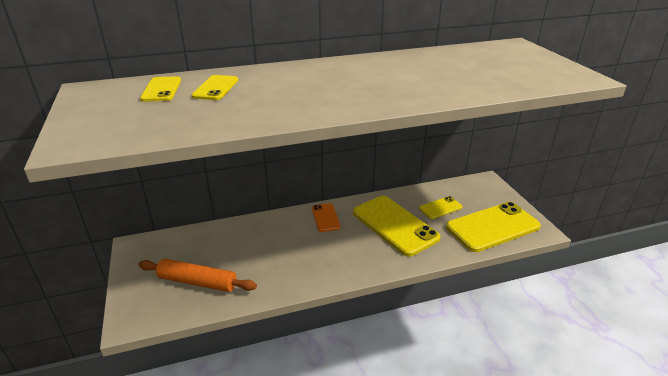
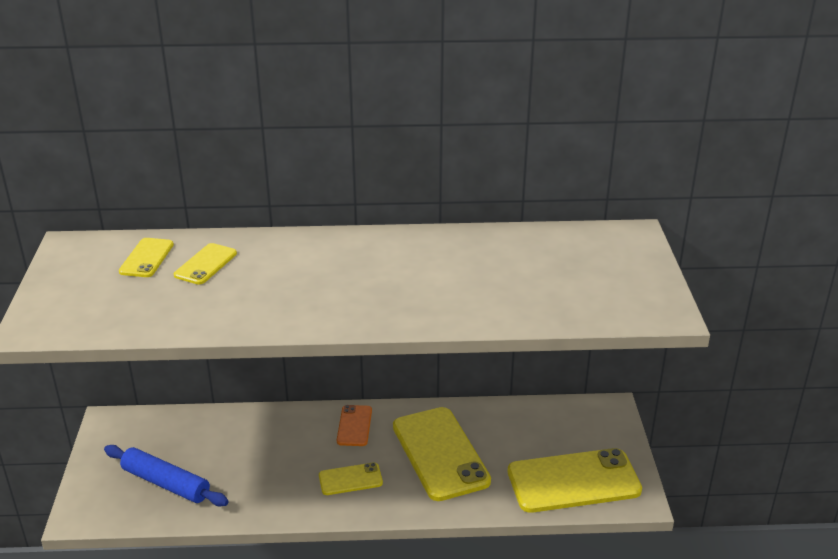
camera: 15 degrees right, 0 degrees up
(197, 282) = (166, 483): orange rolling pin -> blue rolling pin
(440, 208) = (517, 439): yellow phone -> yellow phone (350, 479)

